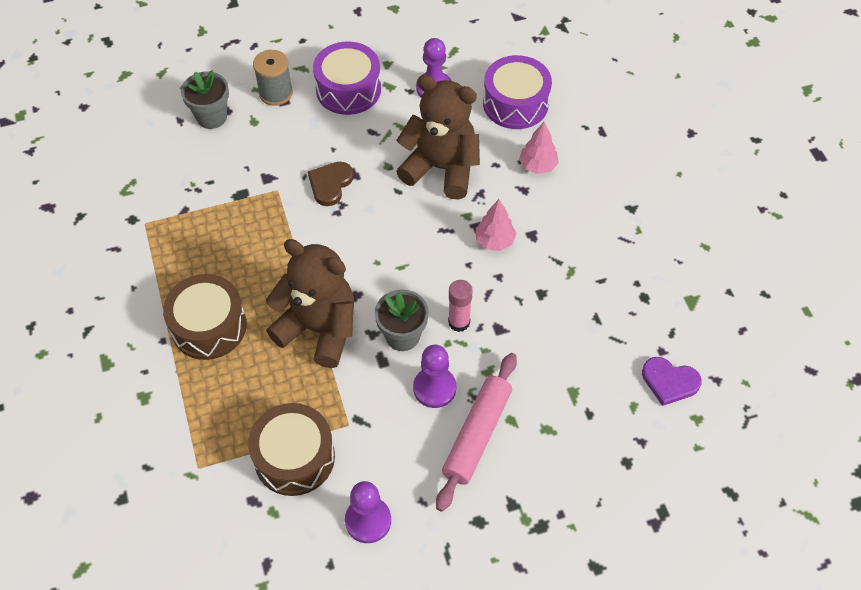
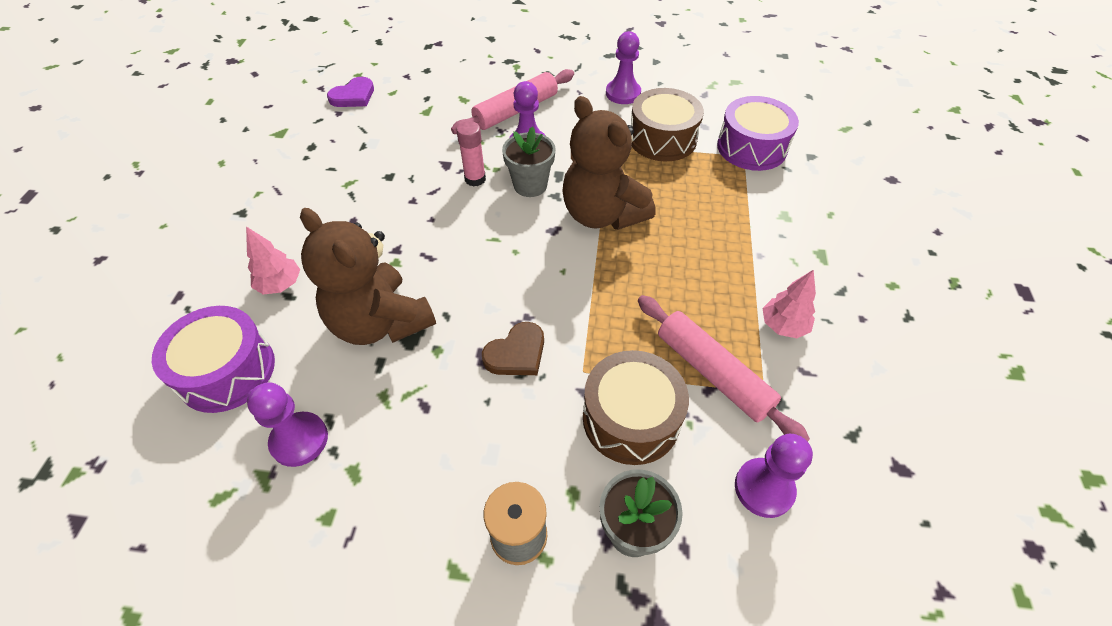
camera: 155 degrees left, 5 degrees down
(137, 164) = (764, 488): none -> purple pawn
(183, 222) = (712, 373): none -> pink rolling pin
(209, 326) = (709, 251): brown drum -> brown drum (631, 418)
(348, 89) = (411, 492): purple drum -> purple drum (751, 147)
(494, 241) = (390, 229): pink tree -> pink tree (783, 326)
(669, 382) = (353, 96): purple heart -> purple heart turned 90 degrees clockwise

